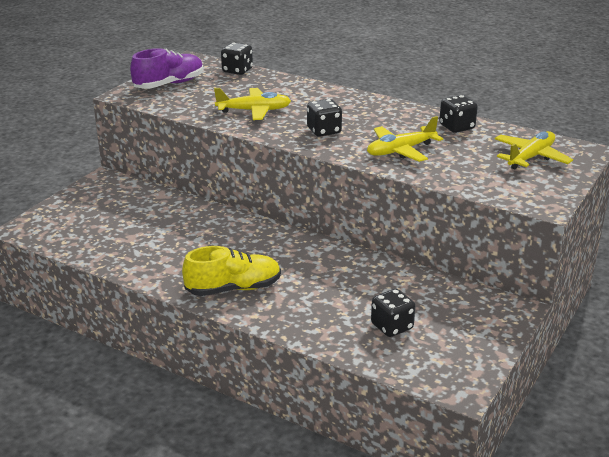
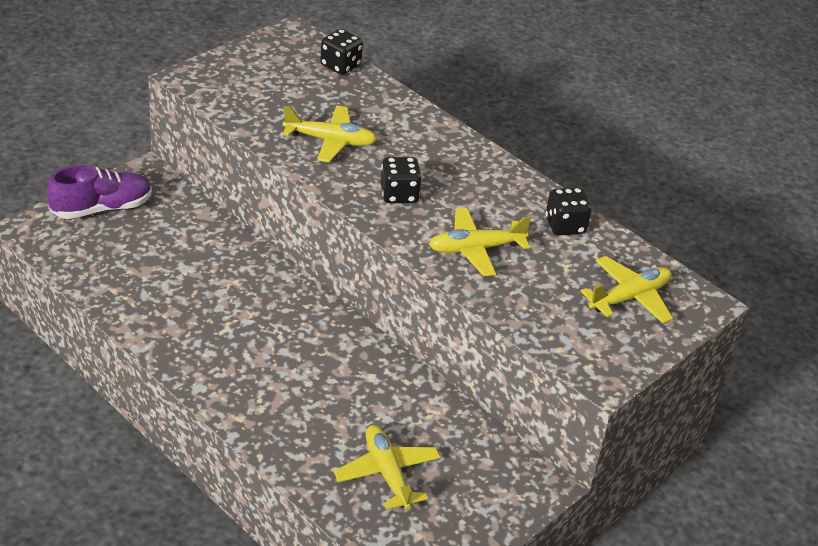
camera: 10 degrees right, 10 degrees up
(169, 84) = (248, 71): purple shoe -> purple shoe (102, 208)
(233, 288) = (232, 374): yellow shoe -> none
(392, 326) = (387, 473): black dice -> yellow plane

